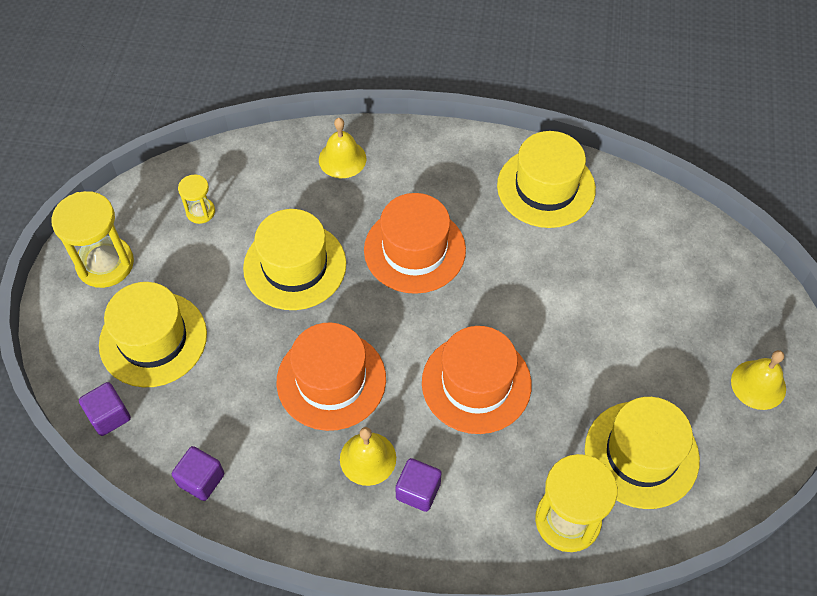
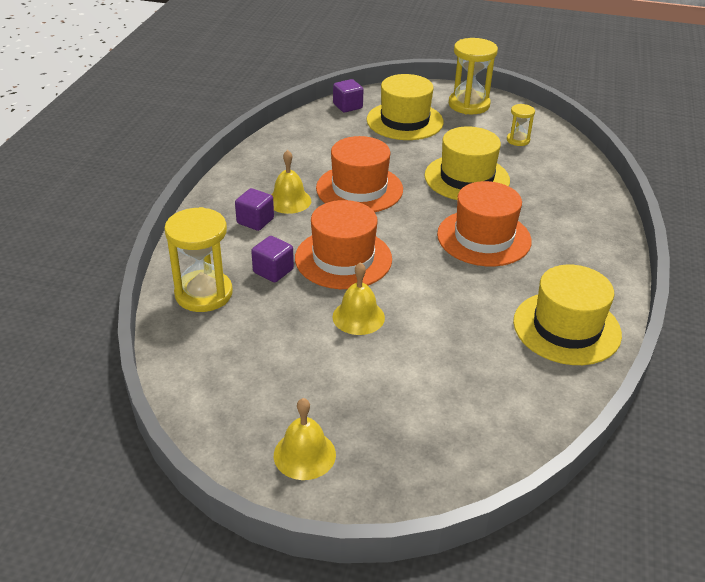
camera: 95 degrees right, 20 degrees down
(201, 480) = (292, 136): purple cube -> purple cube (273, 271)
(342, 159) = (583, 206): yellow bell -> yellow bell (358, 317)
(641, 454) = (250, 348): yellow hat -> none

